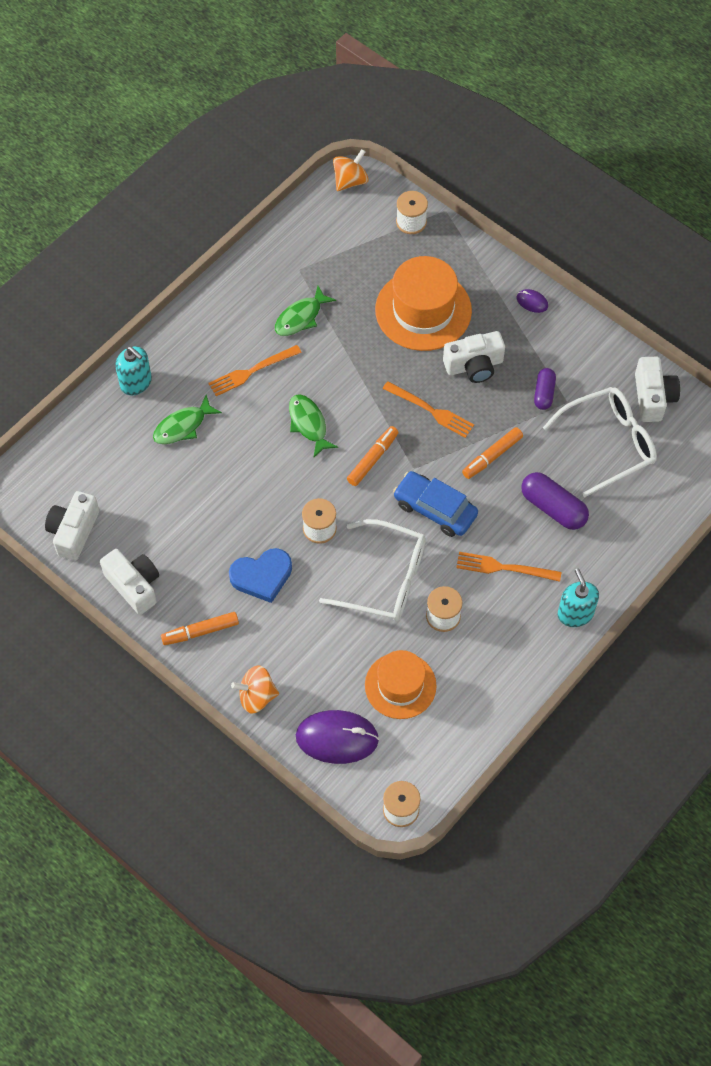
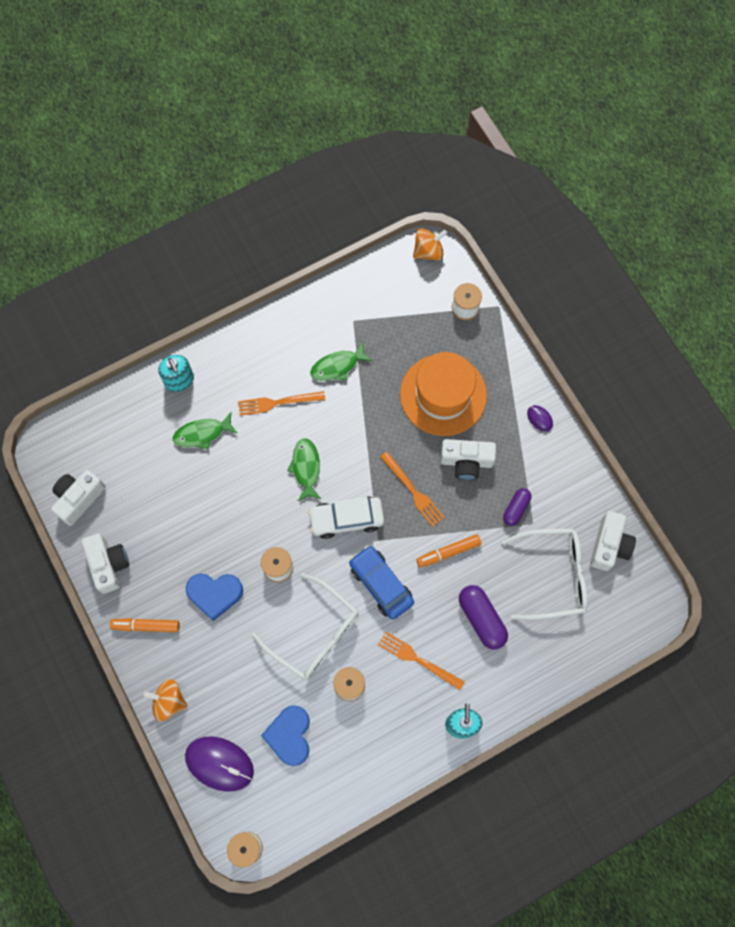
camera: 20 degrees right, 10 degrees up
(372, 459) = (346, 519): orange marker -> white car
(400, 685) = (289, 735): orange hat -> blue heart

